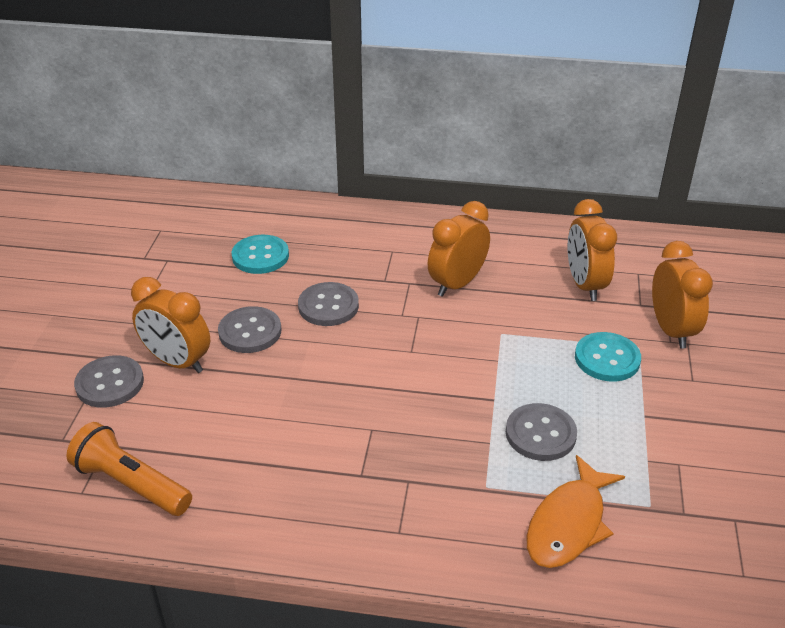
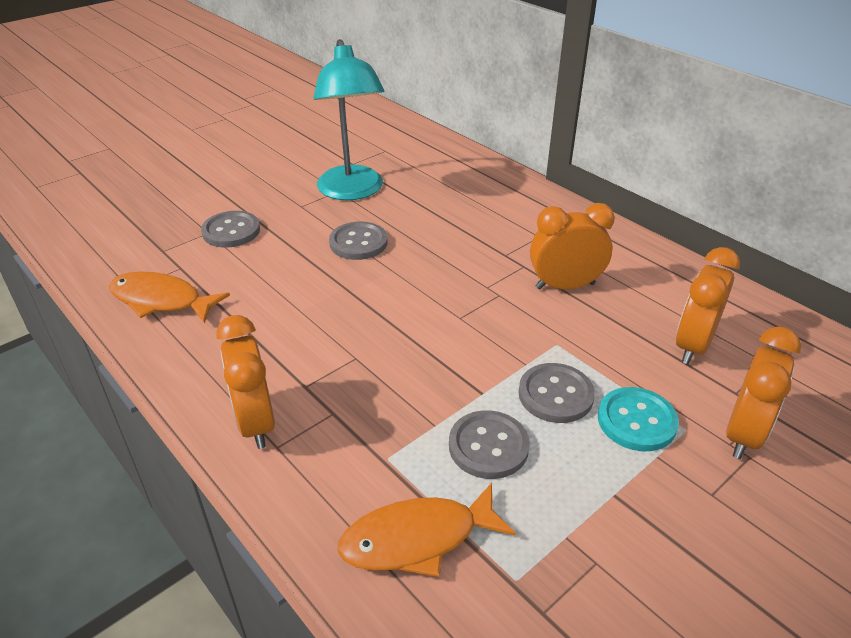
camera: 40 degrees right, 0 degrees up
(131, 484) = (161, 300): orange flashlight -> orange fish
(177, 362) = (287, 239): orange clock -> orange clock (255, 423)
(181, 286) = (352, 191): none -> turquoise lamp
(260, 256) = (431, 196): turquoise button -> none
(328, 306) = (437, 252): grey button -> grey button (555, 395)

